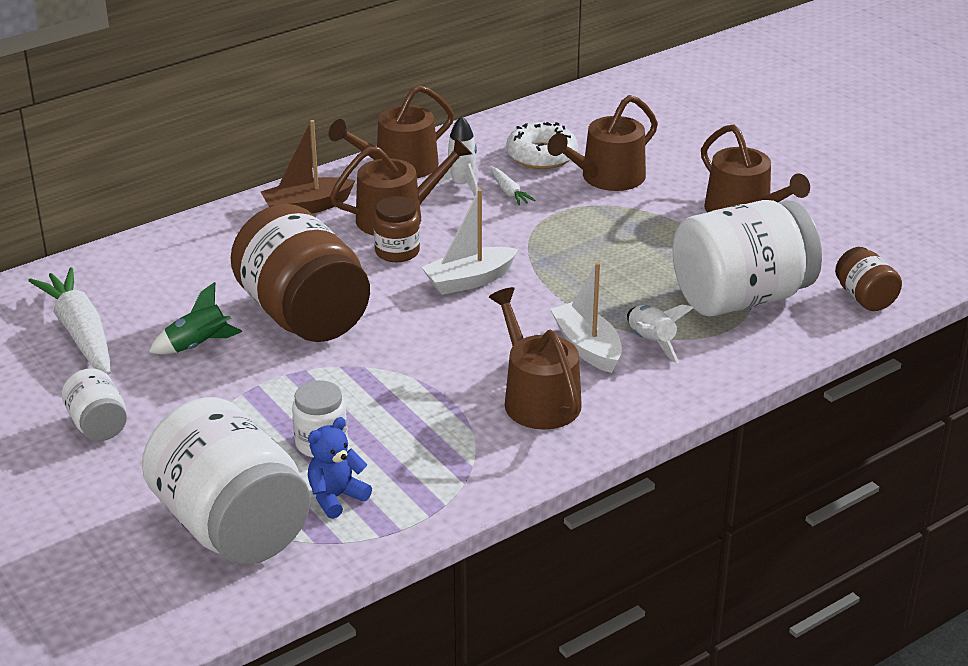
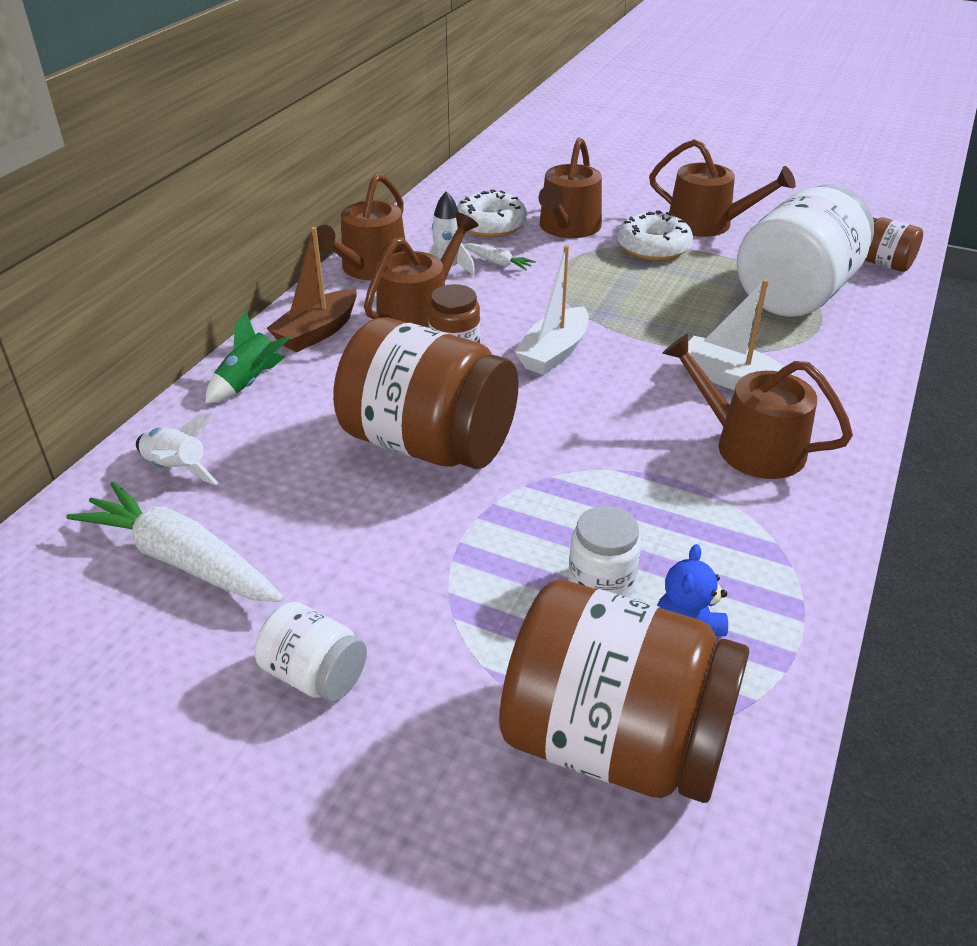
camera: 30 degrees left, 5 degrees up
(198, 345) = (345, 521): green rocket -> green rocket (250, 382)
(231, 526) = (615, 741): white jar -> brown jar
(651, 342) = (777, 355): white rocket -> white rocket (177, 469)
(663, 218) = (653, 247): none -> white donut

